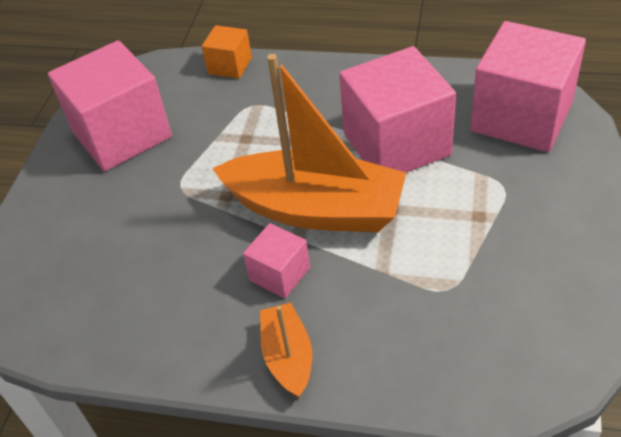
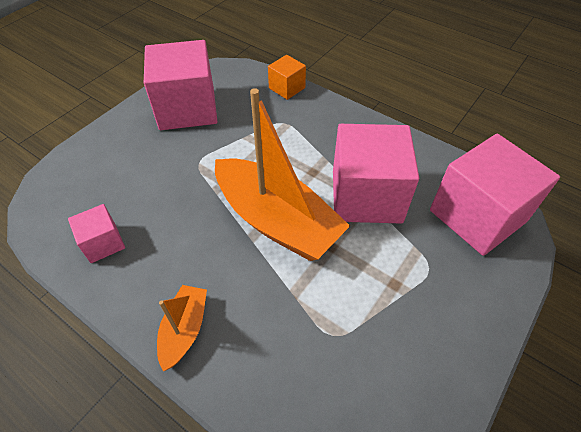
camera: 20 degrees right, 5 degrees up
(279, 274) = (220, 260): pink cube -> pink cube (103, 243)

